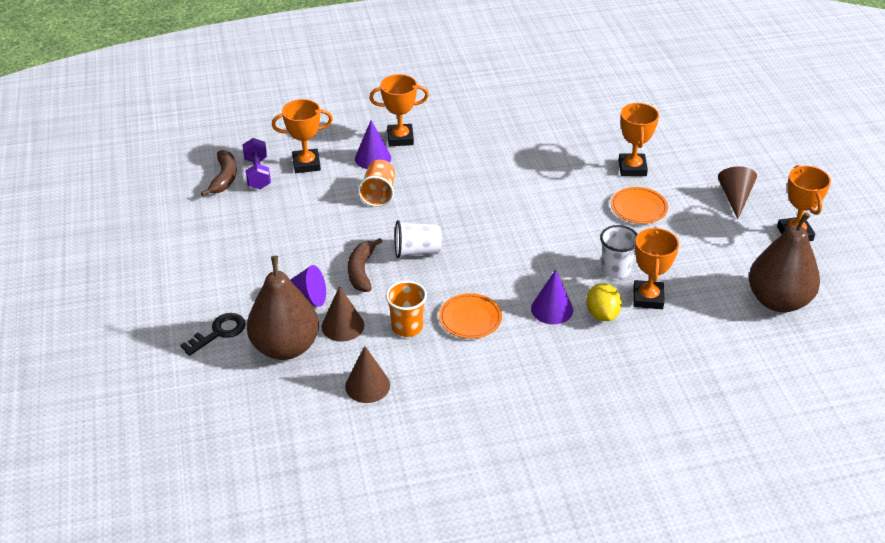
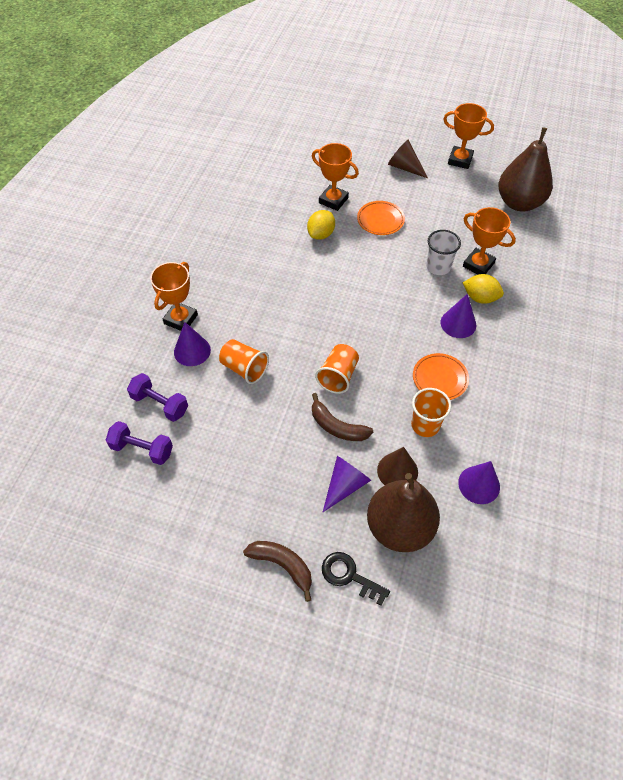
camera: 60 degrees left, 15 degrees up
(219, 332) = (349, 576): black key -> black key turned 45 degrees counterclockwise
(224, 178) = (126, 481): brown banana -> brown banana (282, 565)
(306, 164) = (160, 404): orange trophy -> purple dumbbell
(367, 385) = (479, 484): brown cone -> purple cone
(417, 251) = (338, 376): white cup -> orange cup
(578, 177) = (321, 234): none -> yellow lemon

